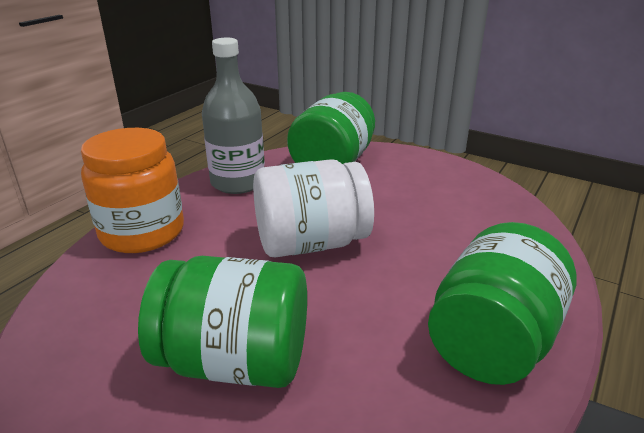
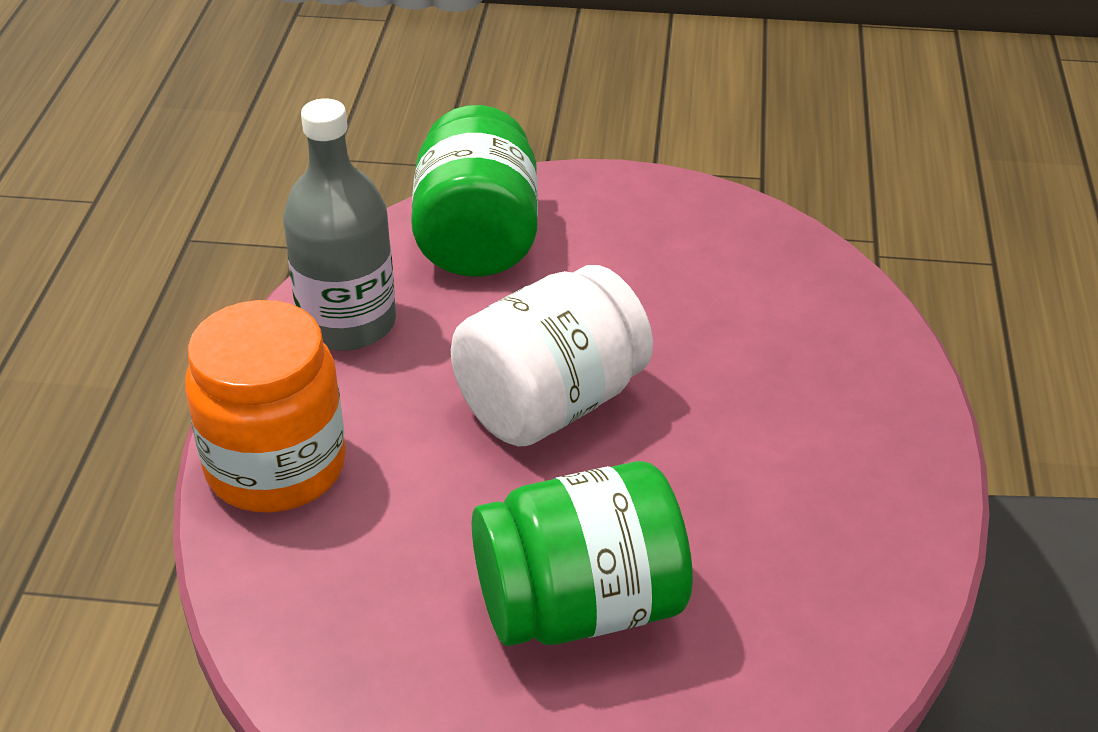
camera: 25 degrees left, 10 degrees up
(492, 341) = (863, 472): green jar -> none

